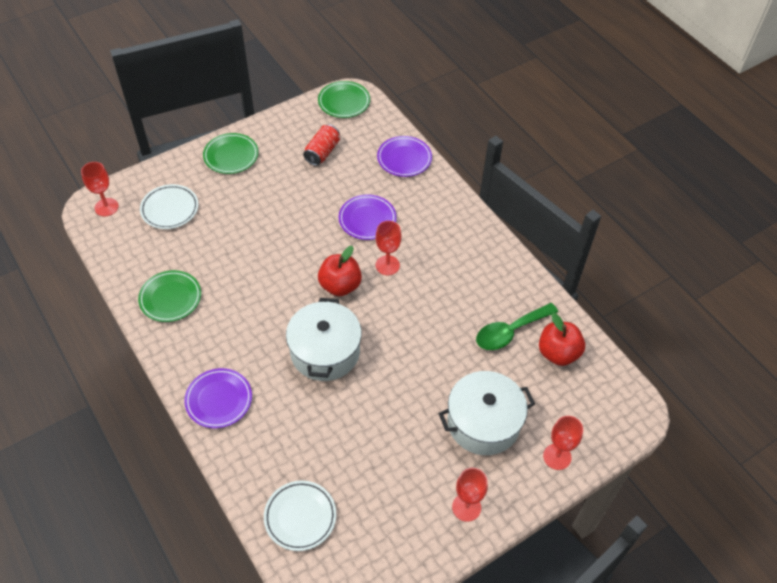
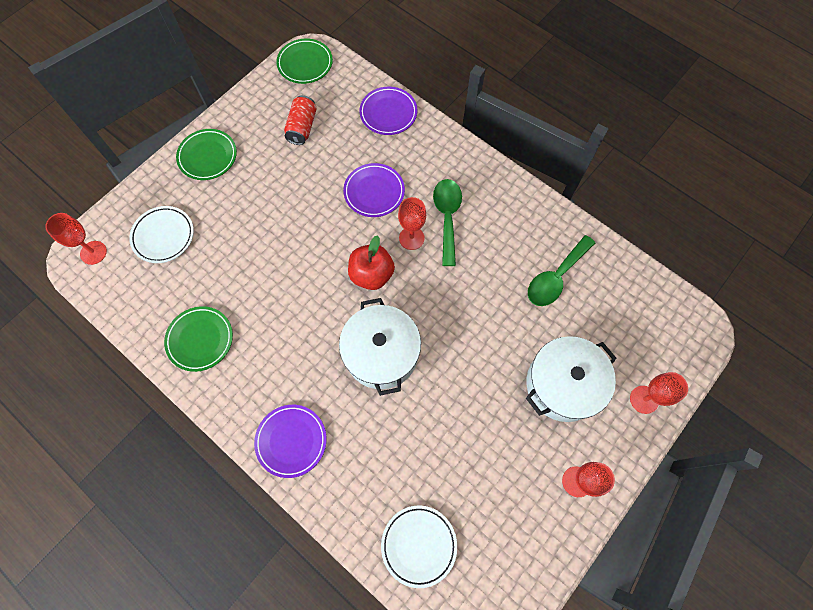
camera: 15 degrees left, 15 degrees up
(426, 256) = (447, 217): none -> green spoon
(558, 353) = (608, 287): red apple -> none

